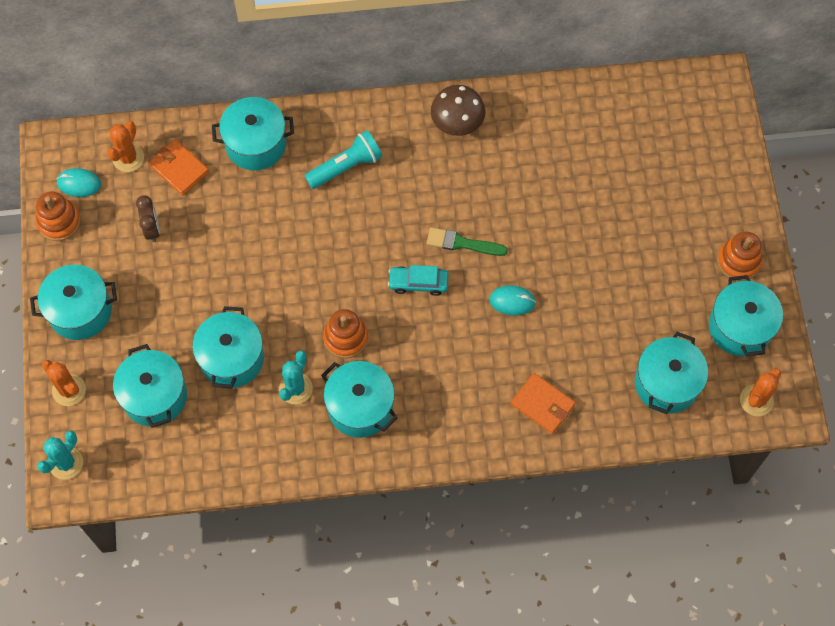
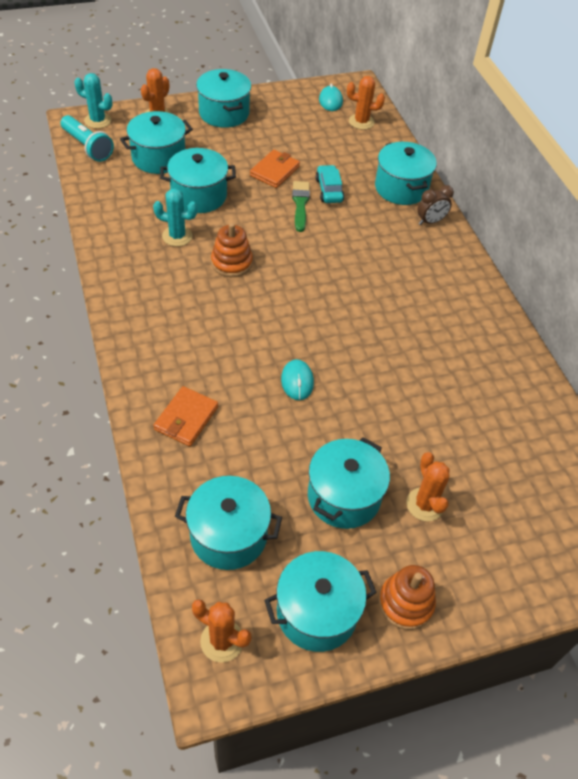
camera: 75 degrees right, 15 degrees down
(59, 222) = (295, 95): orange stacking toy -> none
(152, 229) = (303, 140): brown clock -> brown clock (430, 221)
(179, 169) = (361, 148): orange wallet -> orange wallet (274, 171)
(346, 166) = (401, 245): turquoise flashlight -> turquoise flashlight (88, 147)
(360, 407) = (165, 279): turquoise pot -> turquoise pot (344, 496)
(418, 283) = (298, 307): turquoise car -> turquoise car (329, 190)
(457, 122) = (479, 318): brown mushroom -> none
(462, 243) = (349, 335): green brush -> green brush (300, 204)
(654, 225) = (425, 504): none -> orange cactus

